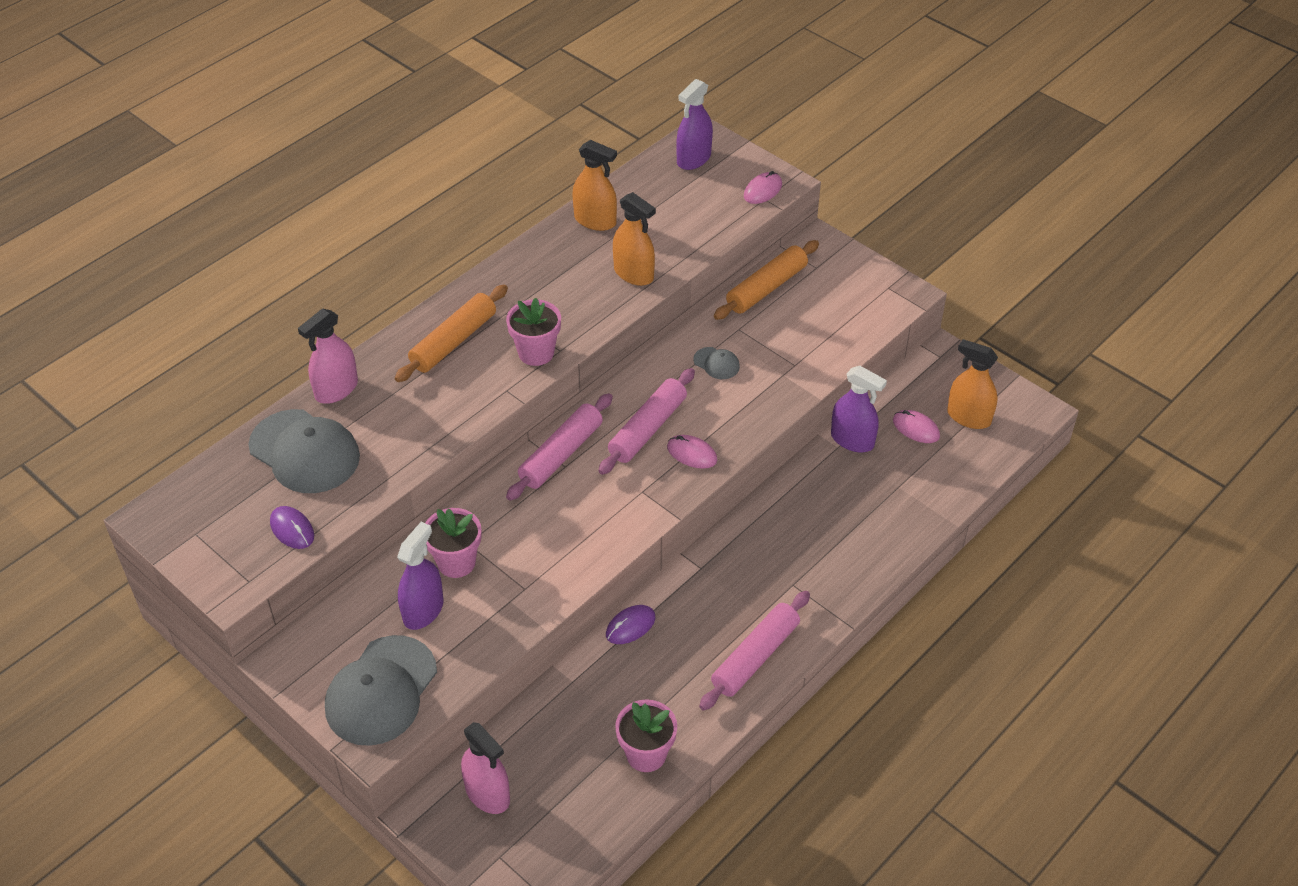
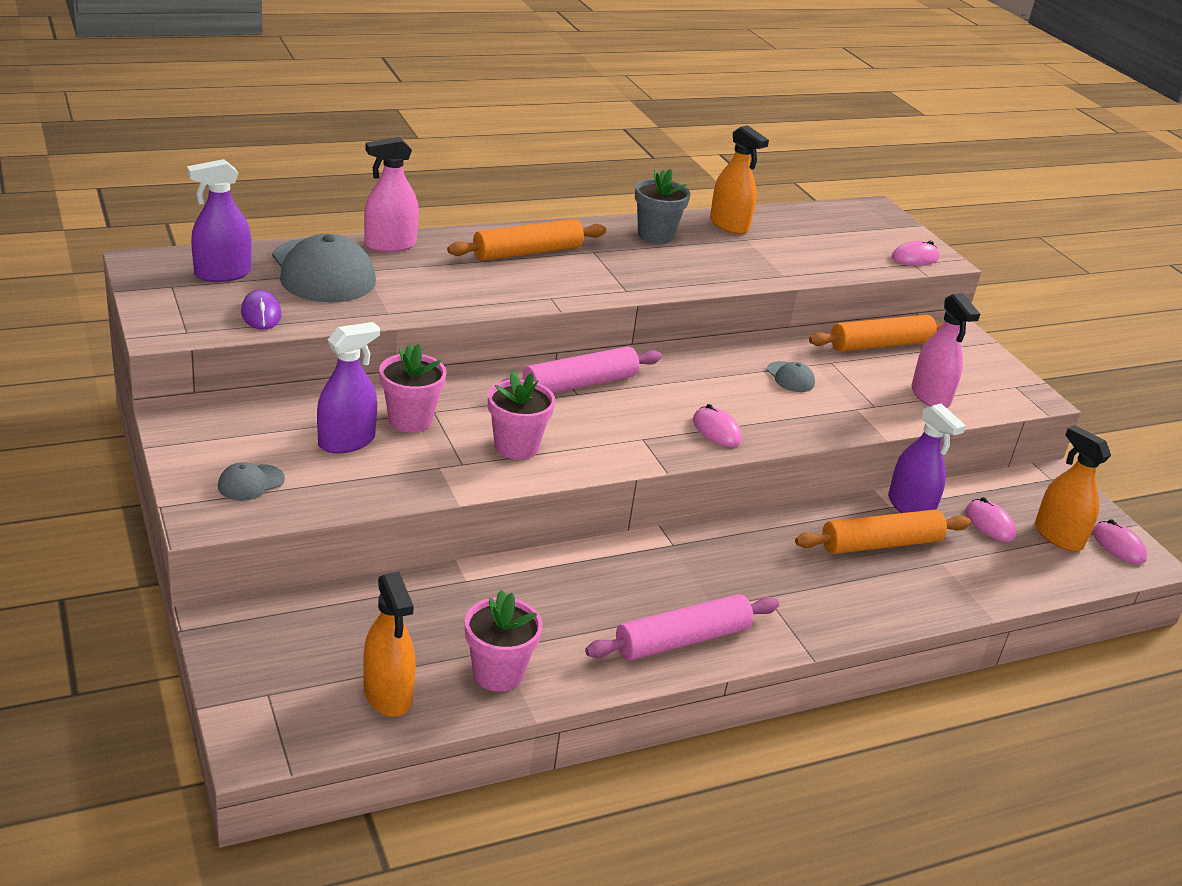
camera: 20 degrees right, 15 degrees down
(381, 691) = (250, 483): grey cap -> grey cap, size x0.45
(487, 794) = (301, 635): pink spray bottle -> pink spray bottle (930, 396)
(536, 353) = (601, 284): pink flower pot -> pink flower pot (516, 447)
(543, 265) = (655, 235): none -> grey flower pot
(630, 626) = (562, 561): purple mouse -> none
(633, 274) = (741, 267): orange spray bottle -> orange spray bottle (388, 694)
(647, 429) = (683, 397): pink rolling pin -> none
(694, 159) = (857, 219): purple spray bottle -> purple spray bottle (222, 274)
(848, 490) = (880, 544): none -> orange rolling pin
(1014, 405) = (1118, 546): none -> pink mouse

